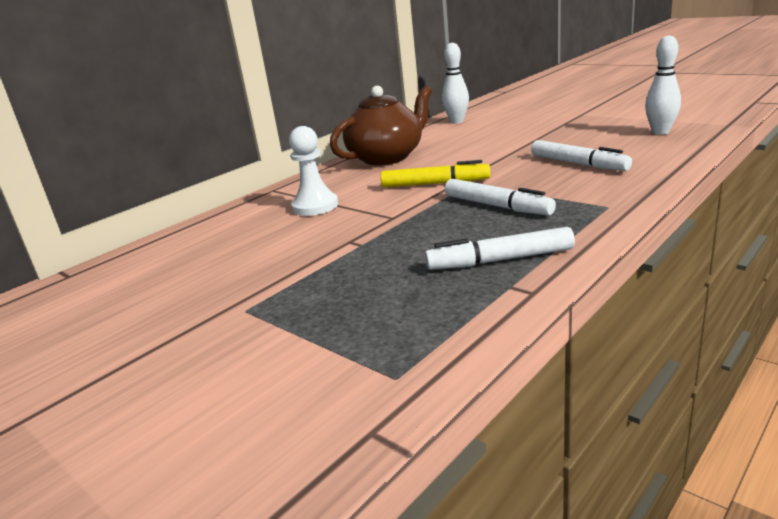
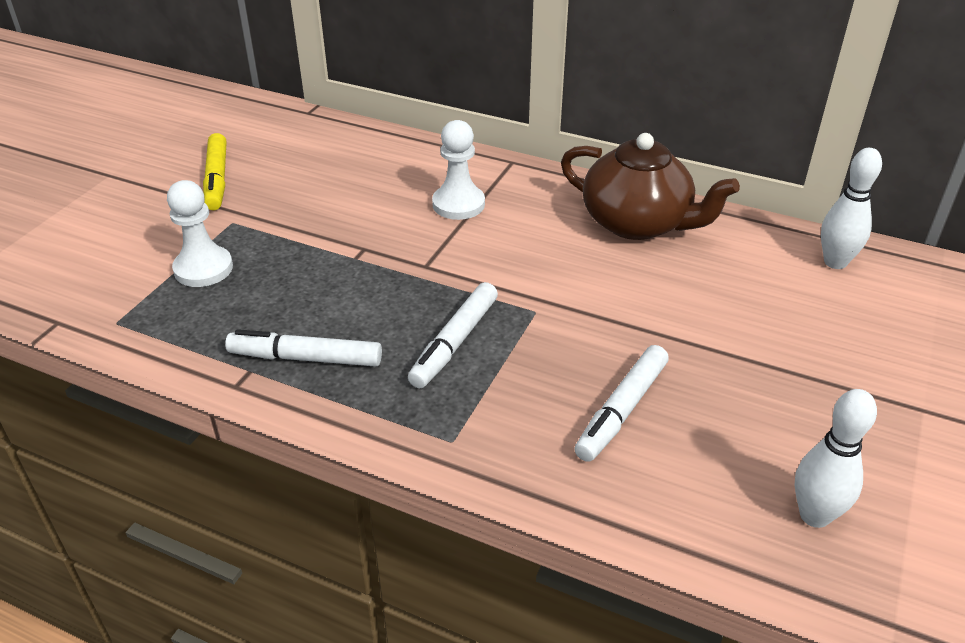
camera: 70 degrees right, 15 degrees up
(324, 322) = (203, 269): none -> white pawn
(435, 184) = (532, 282): yellow marker -> yellow marker (217, 179)
(500, 260) = (305, 358): white marker -> white marker turned 60 degrees counterclockwise

